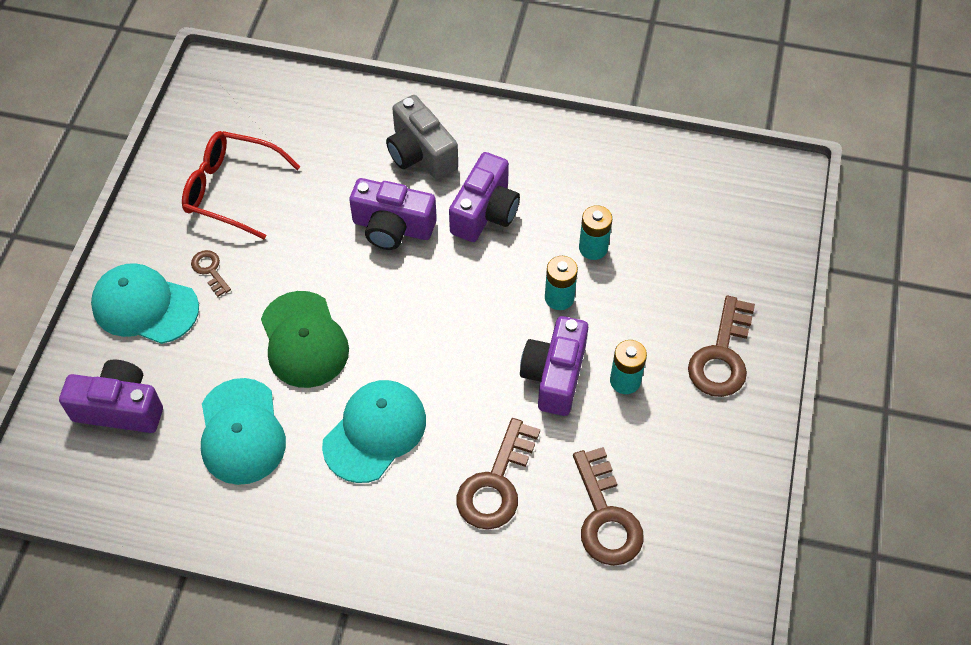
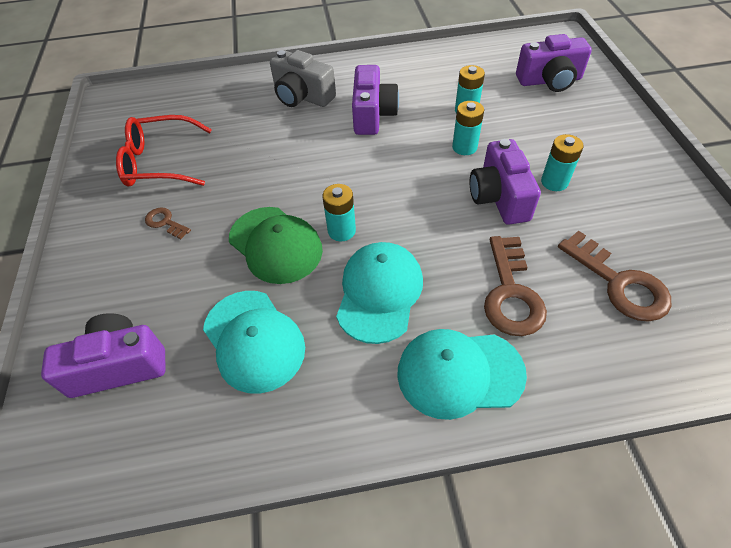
camera: 20 degrees left, 5 degrees down
(145, 306) = (113, 269): turquoise cap -> turquoise cap (459, 373)
(374, 350) = (341, 231): none -> turquoise battery
(392, 227) = (307, 145): purple camera -> purple camera (549, 81)
(722, 356) = (608, 143): brown key -> none

